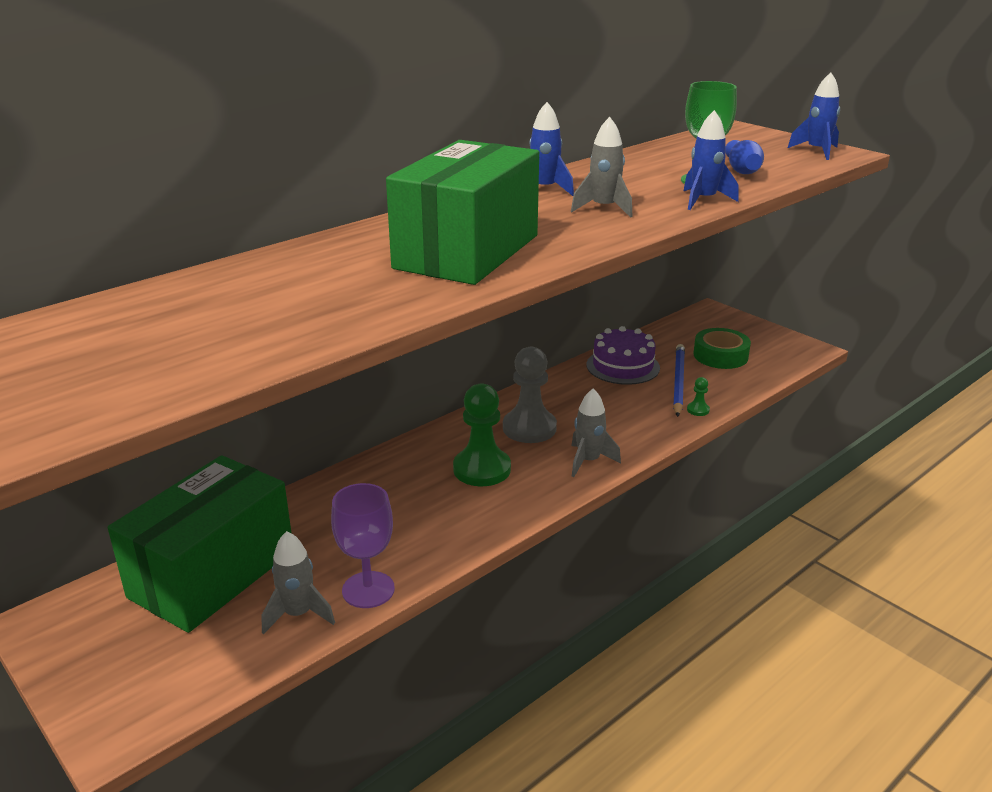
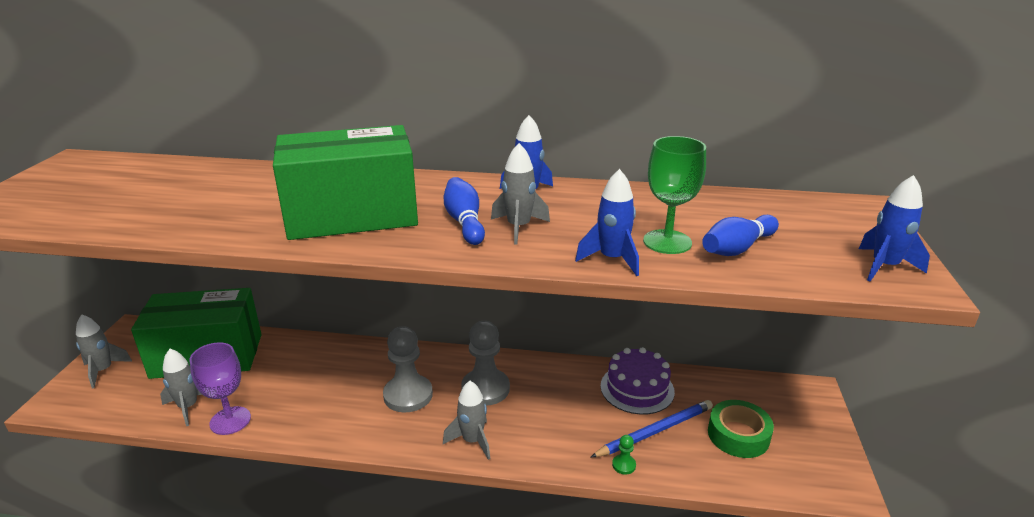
camera: 50 degrees right, 0 degrees up
(105, 670) = (103, 371): none -> grey rocket
(482, 469) = (408, 395): green pawn -> grey pawn
(560, 220) = (464, 222): none -> blue bowling pin

